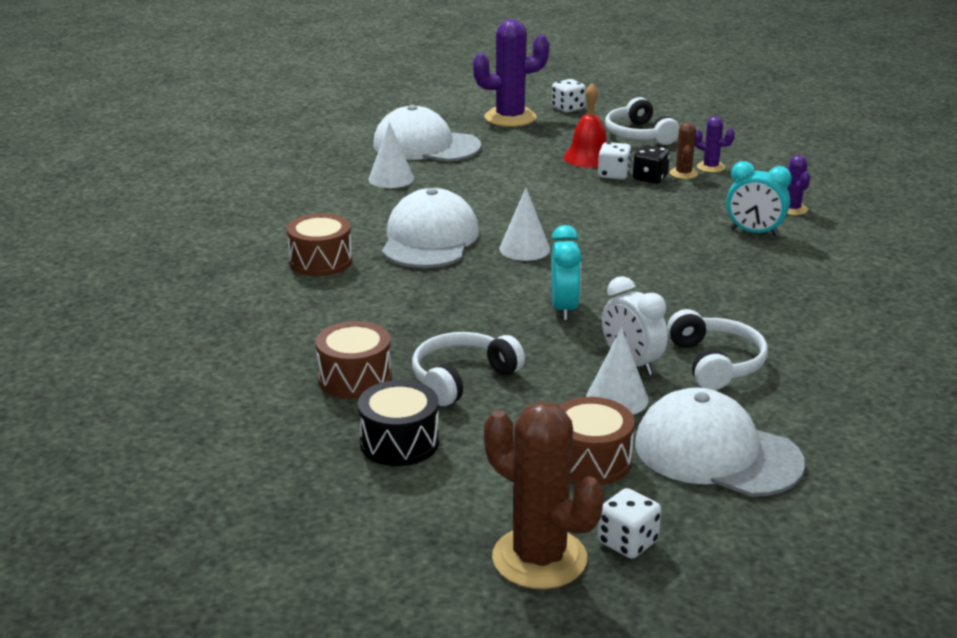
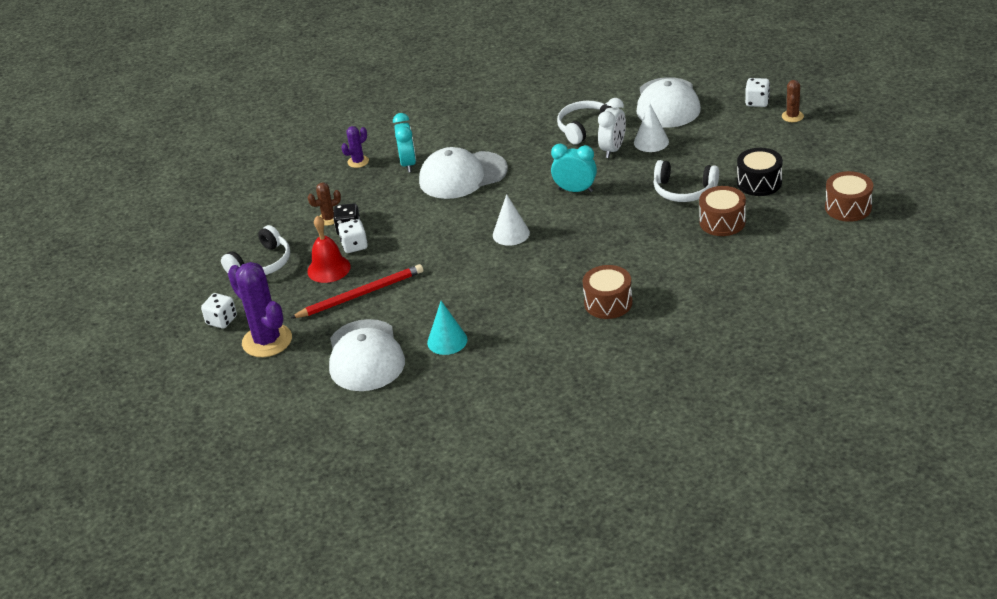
camera: 115 degrees left, 10 degrees up
(391, 178) = (447, 341): white cone -> turquoise cone
(429, 239) = (533, 275): white cap -> white cap (462, 175)
(523, 161) = (361, 294): none -> red pencil
(539, 558) = (792, 116): brown cactus -> brown cactus, size x0.49
(564, 309) = (575, 190): turquoise clock -> turquoise clock turned 45 degrees clockwise
(591, 461) = (711, 130): brown drum -> brown drum (848, 207)
(710, 167) = (307, 212): purple cactus -> none

